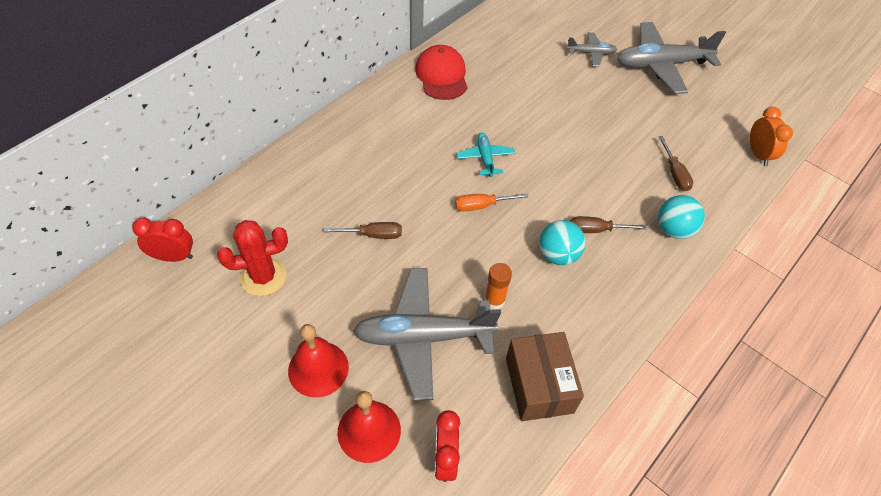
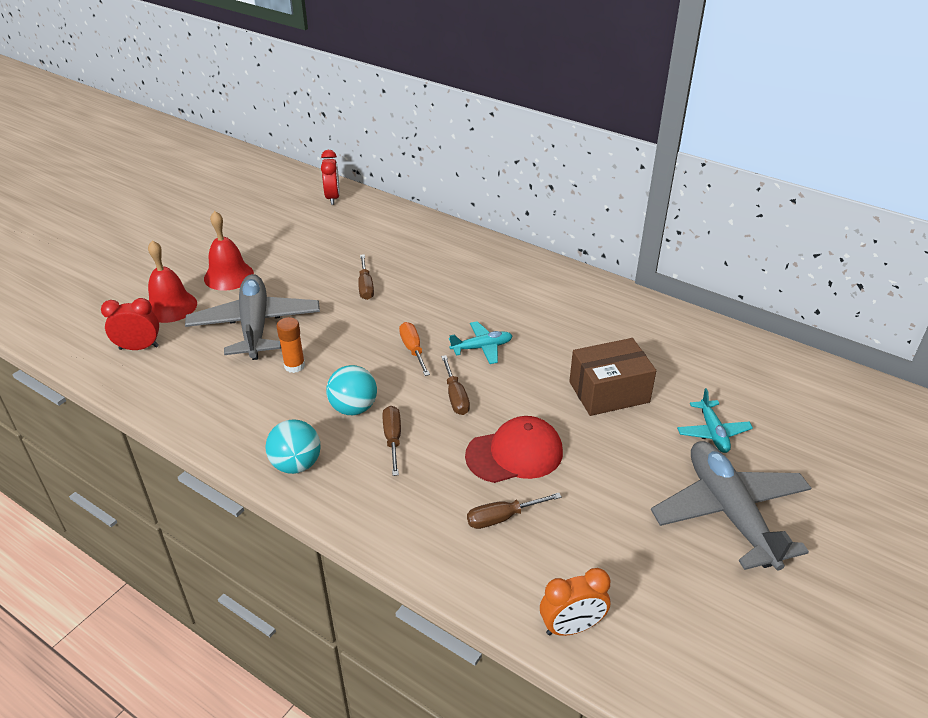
camera: 85 degrees right, 15 degrees down
(263, 277) = (316, 238): red cactus -> none
(442, 75) = (601, 307): red cap -> red cap (514, 454)
(539, 385) = (199, 399): brown box -> brown box (609, 392)
(547, 183) = (455, 397): none -> brown screwdriver
(591, 53) = (713, 432): grey plane -> turquoise plane
(673, 230) = (403, 512): turquoise ball -> turquoise ball (296, 464)

